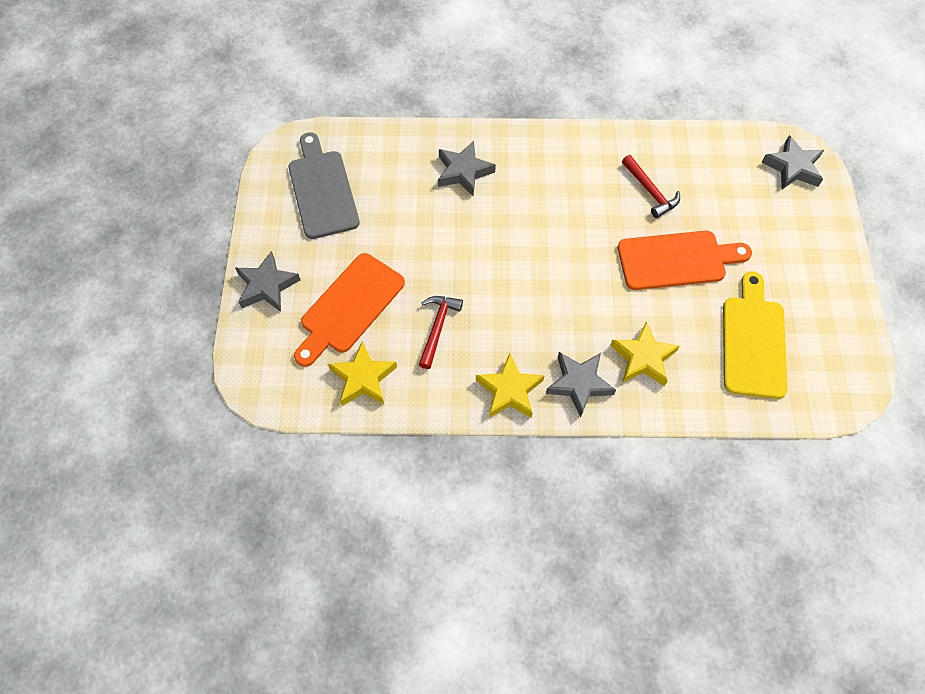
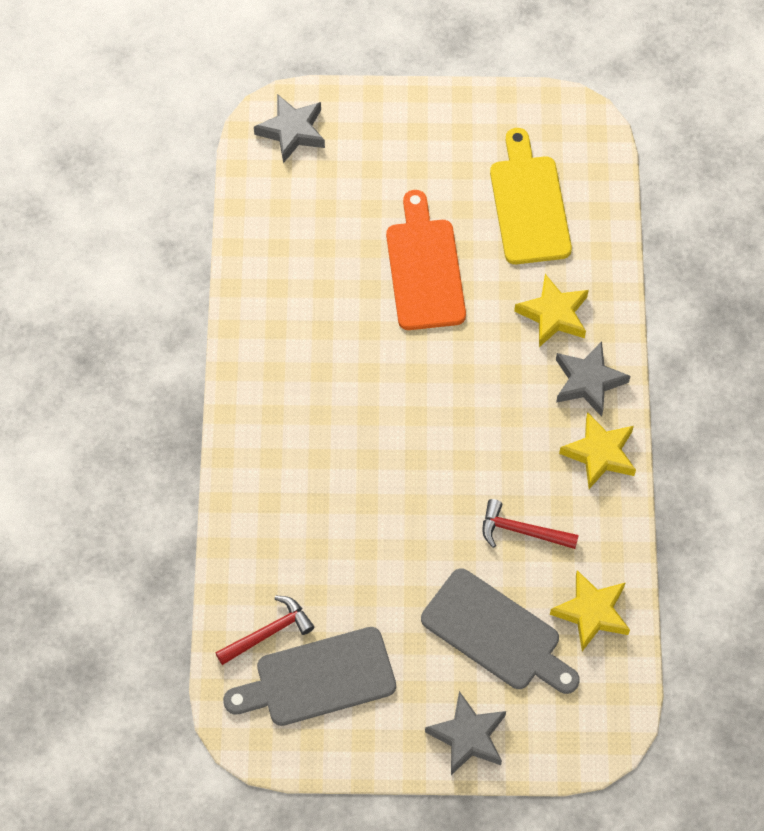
camera: 90 degrees left, 0 degrees up
(349, 307) = (496, 634): orange cutting board -> grey cutting board
(463, 172) = (291, 502): grey star -> none
(650, 191) = (326, 287): red hammer -> red hammer (269, 632)
(753, 341) = (529, 204): yellow cutting board -> yellow cutting board turned 75 degrees clockwise

